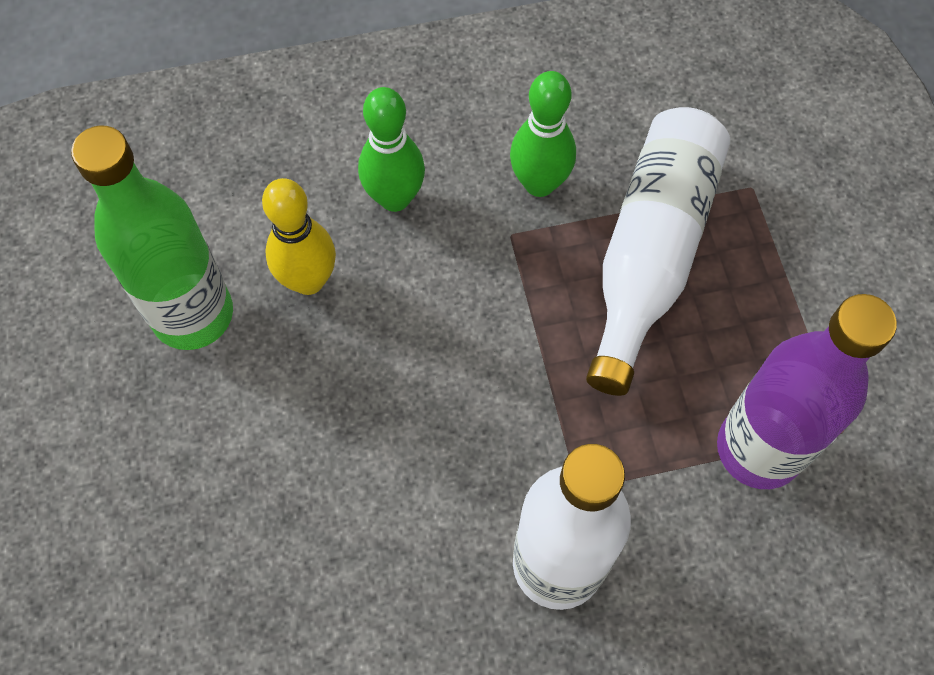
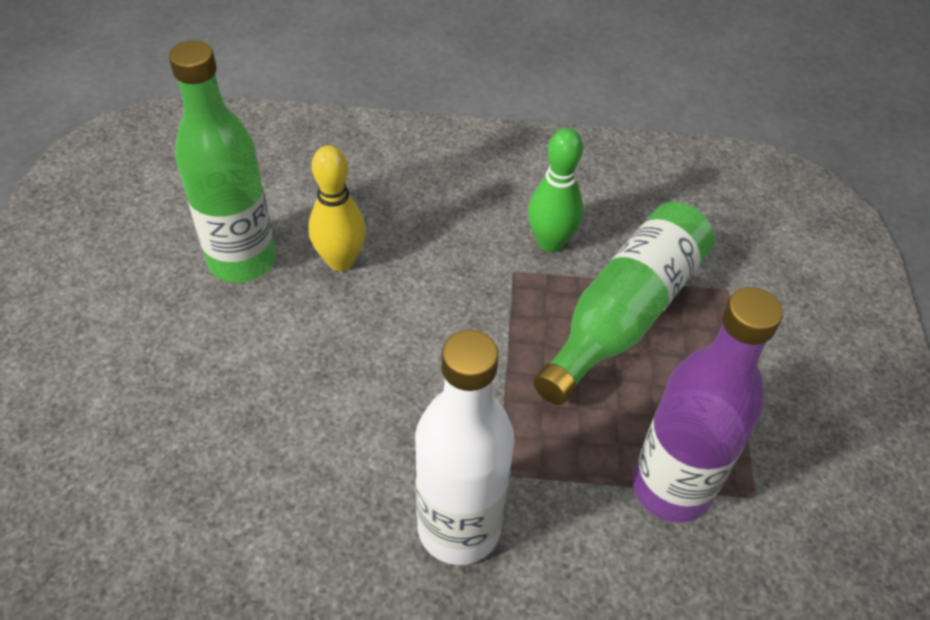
camera: 15 degrees right, 15 degrees down
(395, 198) = (431, 223): green bowling pin -> none
(650, 253) = (624, 314): white bottle -> green bottle

